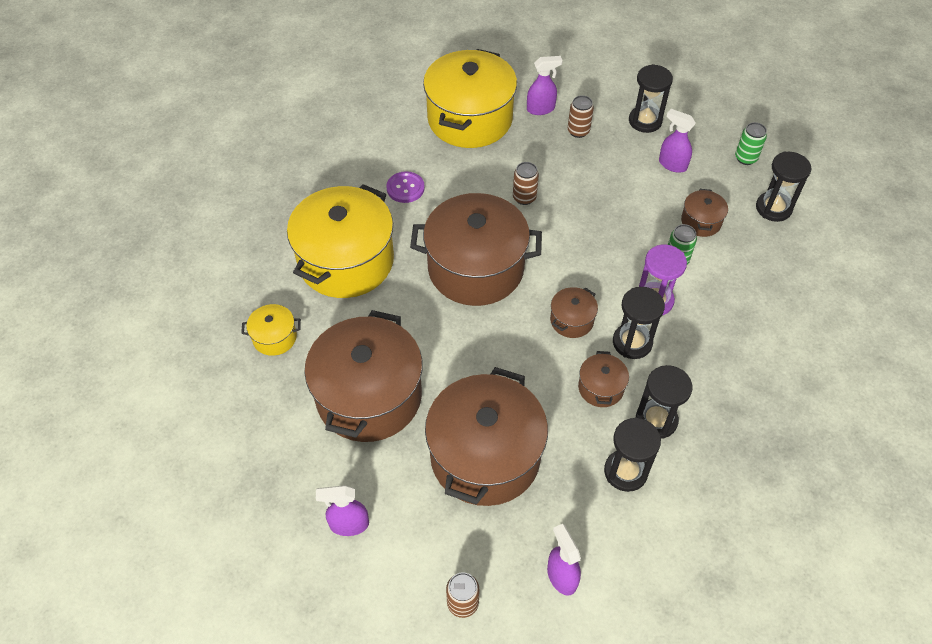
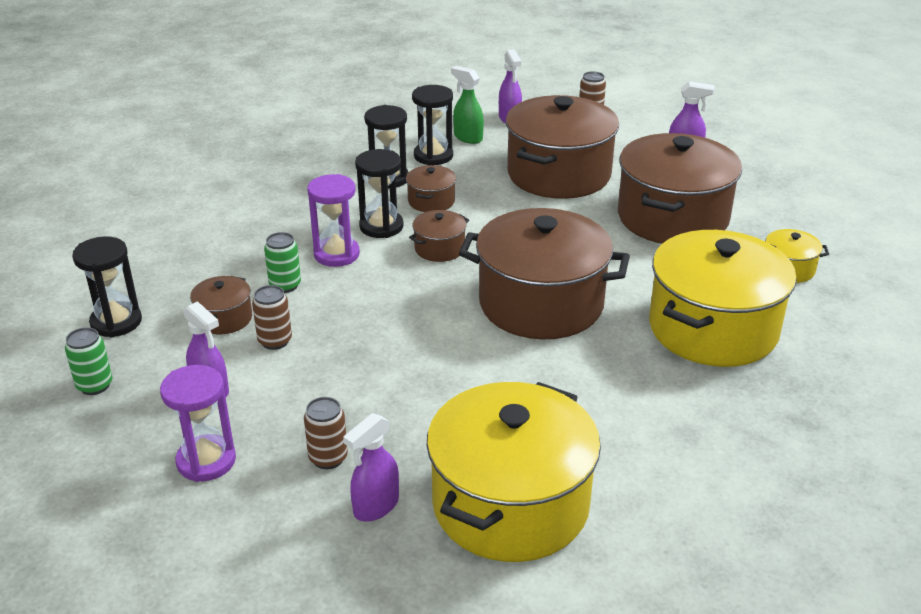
camera: 170 degrees left, 20 degrees down
(405, 188) = (631, 405): purple button -> none
(524, 197) = (453, 373): brown can -> brown can (275, 341)
(541, 109) = (375, 506): purple spray bottle -> purple spray bottle turned 45 degrees counterclockwise
(599, 519) = (467, 137): none -> green spray bottle
(645, 121) = (206, 461): black hourglass -> purple hourglass

